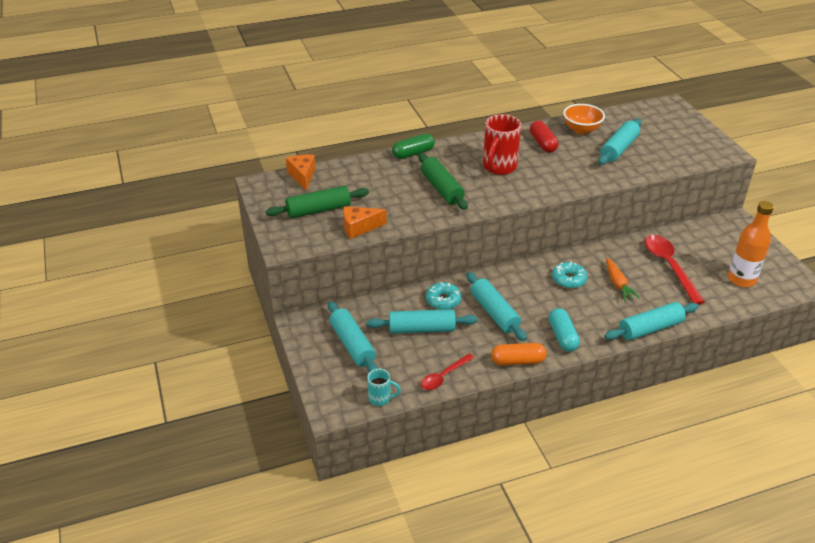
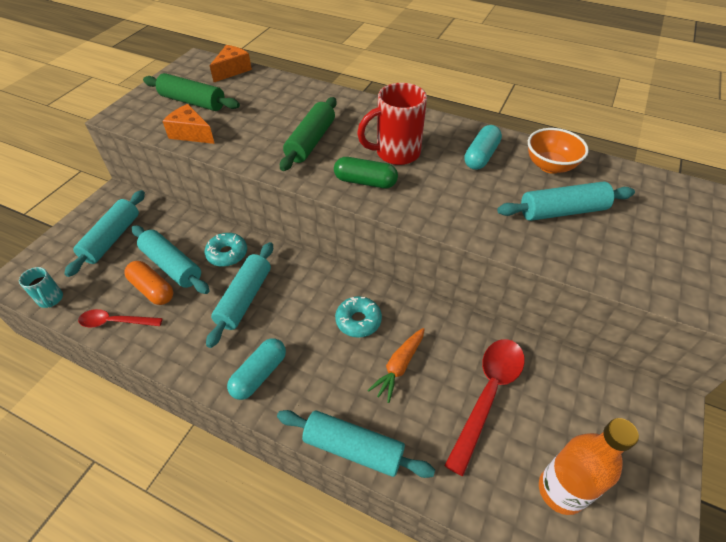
camera: 45 degrees right, 10 degrees up
(413, 153) = (344, 98): green capsule -> green capsule (365, 182)
(517, 361) = (185, 362): orange capsule -> orange capsule (152, 289)
(543, 143) = (481, 156): red capsule -> turquoise capsule

